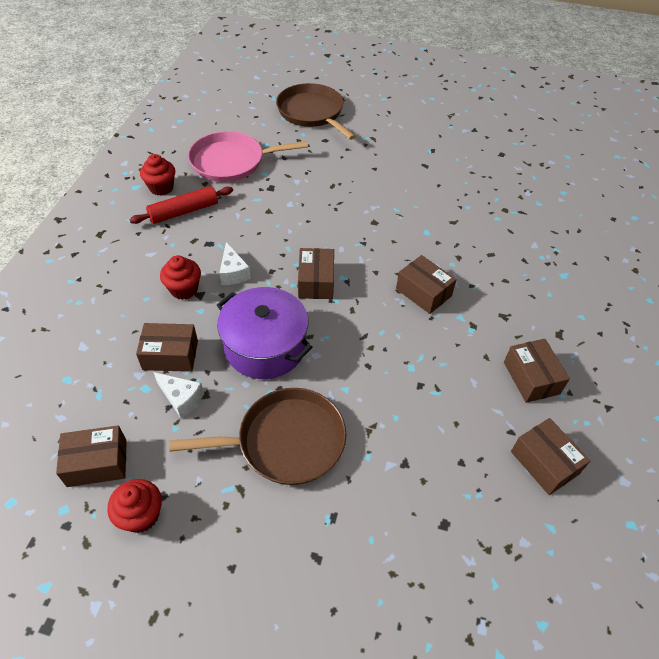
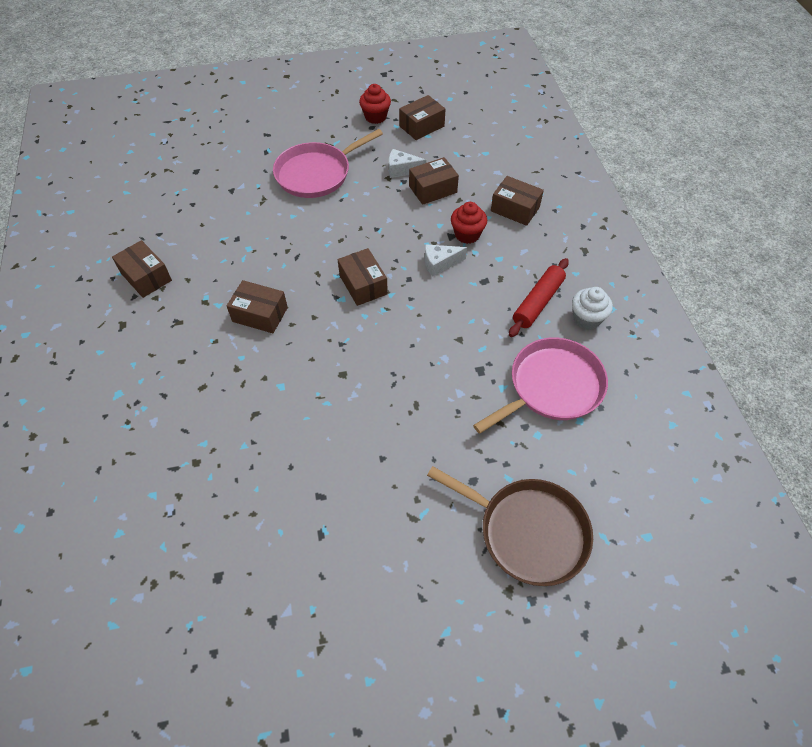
camera: 155 degrees right, 5 degrees up
(161, 188) = (586, 319): red cupcake -> white cupcake
(233, 272) = (440, 264): white cheese -> white cheese turned 60 degrees counterclockwise
(265, 346) = (370, 220): purple pot -> none
(285, 441) = (316, 173): brown pan -> pink pan
(544, 463) = (132, 224): brown box -> brown box (515, 209)

